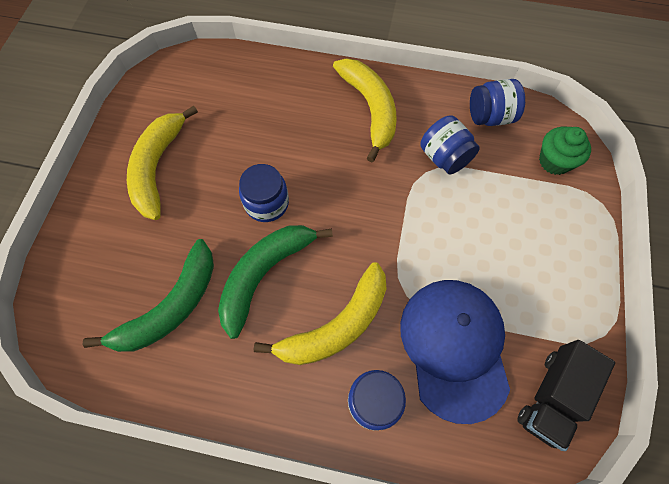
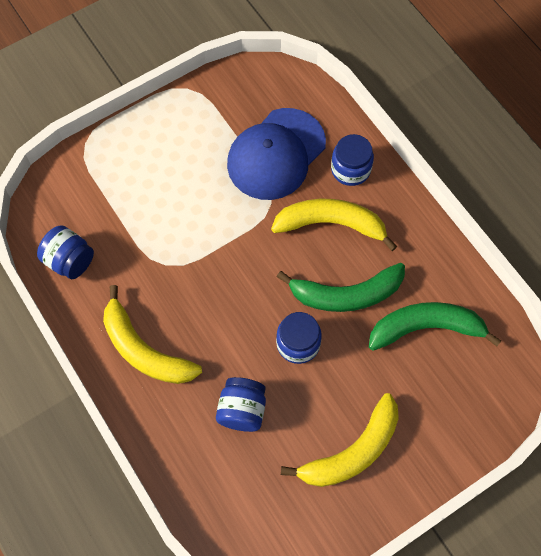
camera: 135 degrees left, 0 degrees up
(370, 109) = (144, 350): yellow banana -> yellow banana turned 75 degrees counterclockwise
(444, 157) = (140, 262): blue jar -> blue jar (242, 410)
(552, 397) = (253, 90): black truck -> none
(554, 161) = (74, 192): green cupcake -> none

